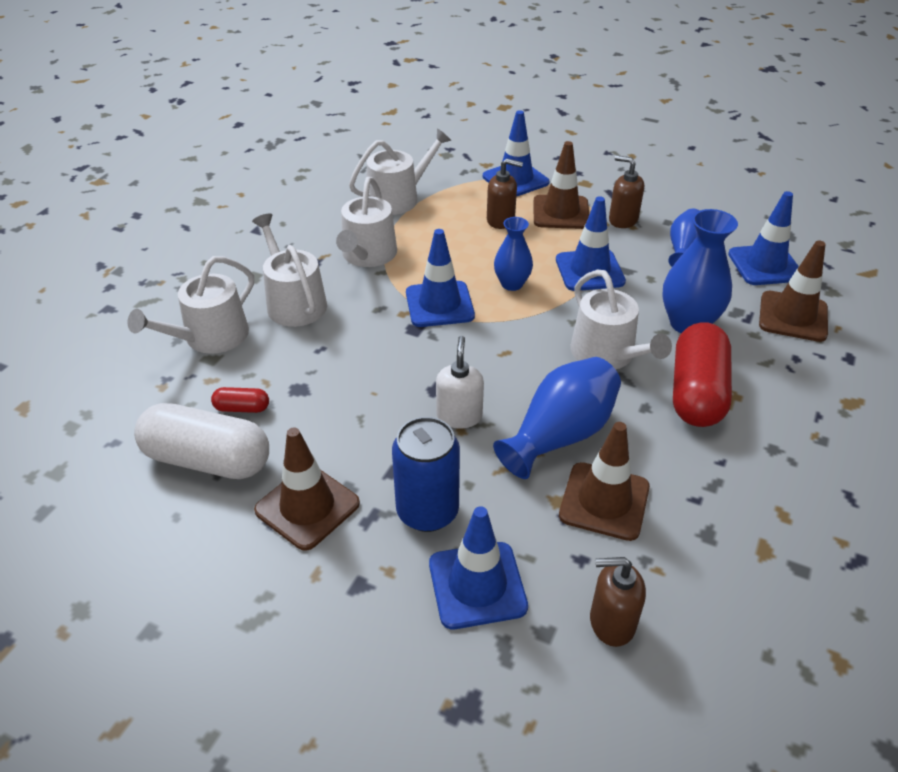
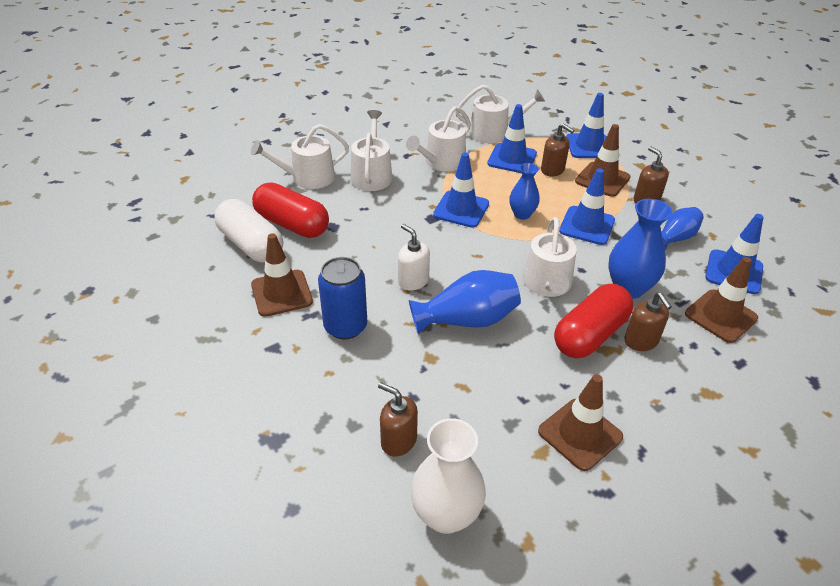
camera: 30 degrees right, 0 degrees up
(242, 408) = (292, 224): red capsule -> red capsule, size x2.26
(459, 416) = (413, 281): white soap dispenser -> white soap dispenser turned 75 degrees counterclockwise
(477, 585) = (338, 380): blue traffic cone -> blue traffic cone (512, 159)
(604, 501) = (459, 371): brown traffic cone -> brown traffic cone (580, 434)
(737, 681) = (446, 515): none -> white vase
(748, 377) = (641, 341): none -> brown soap dispenser

